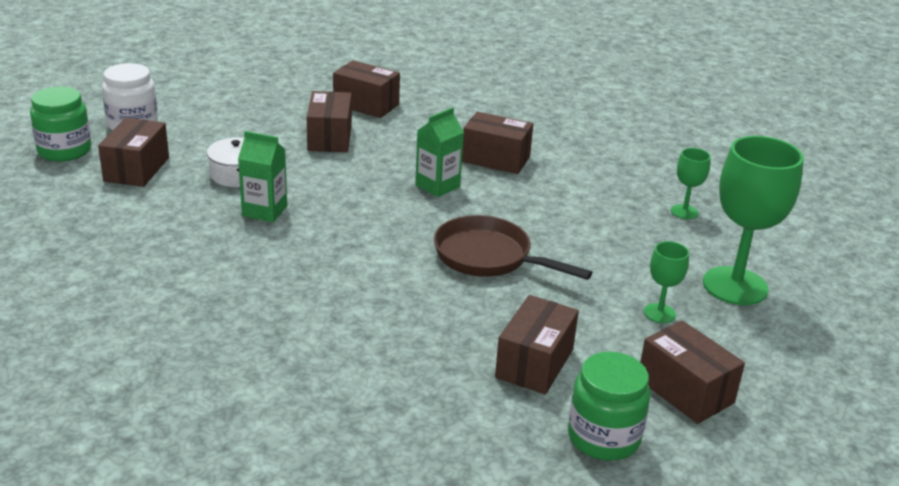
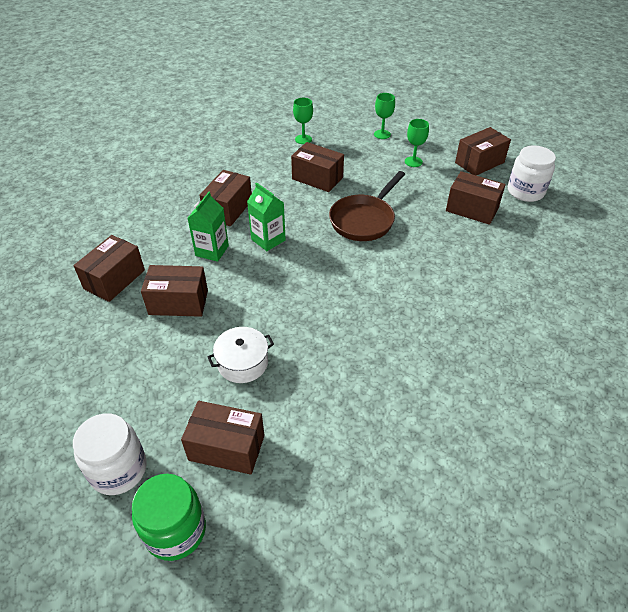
camera: 85 degrees left, 15 degrees up
(264, 211) = (308, 339): green carton -> green carton (212, 251)
(582, 222) = (317, 178): none -> brown box
(603, 437) = (525, 191): green jar -> white jar
(735, 286) = (382, 134): green goblet -> green goblet, size x0.48

